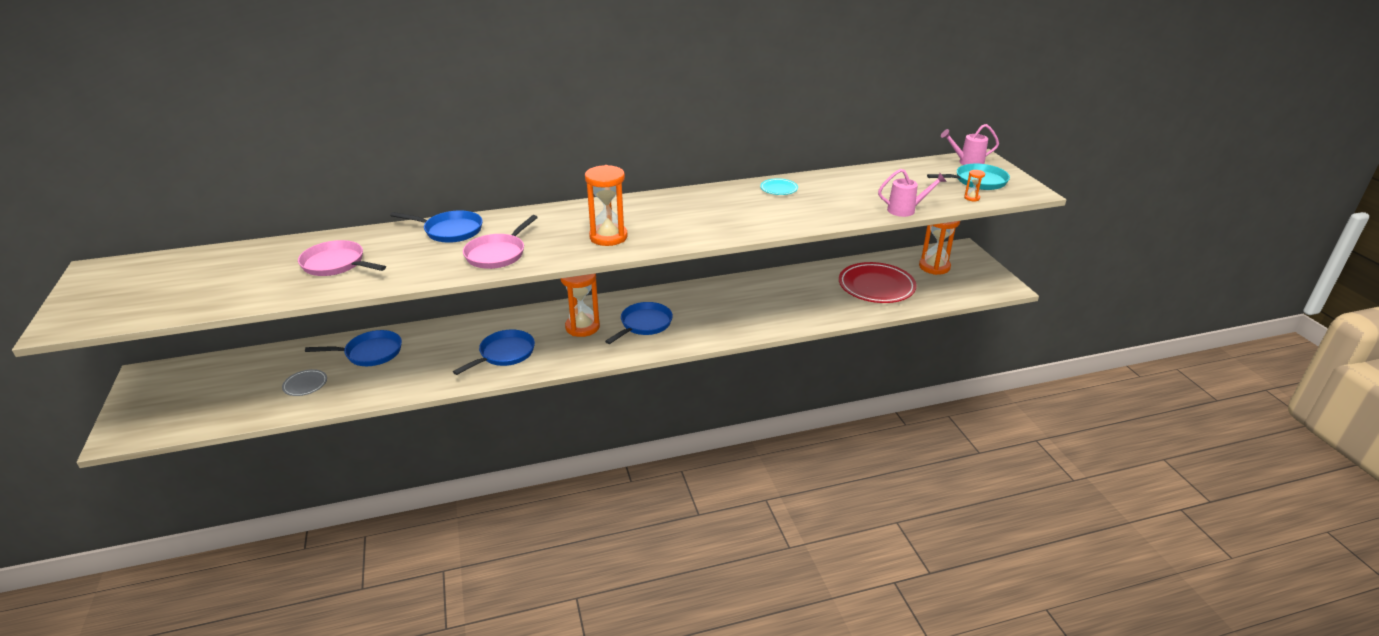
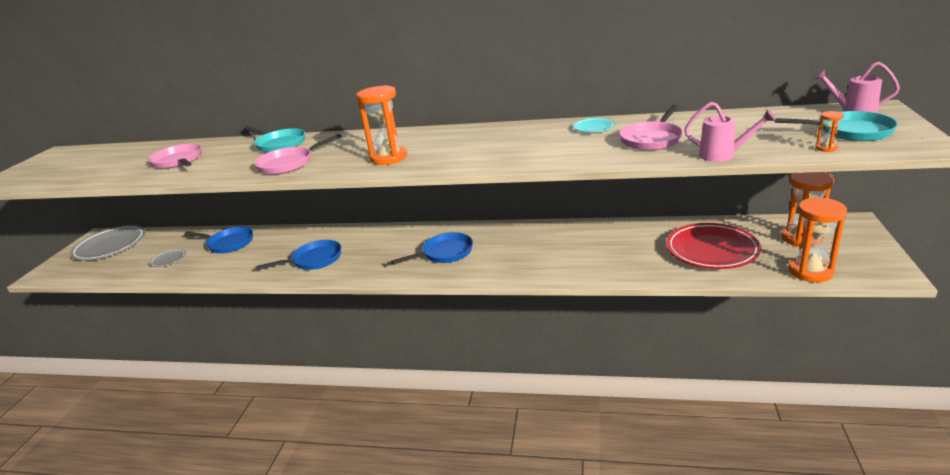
camera: 30 degrees right, 5 degrees down
(188, 383) = (110, 246): none -> grey plate
(450, 231) = (279, 144): blue pan -> turquoise pan
(582, 327) = (392, 247): orange hourglass -> orange hourglass (810, 271)
(839, 198) = (652, 139): none -> pink pan

